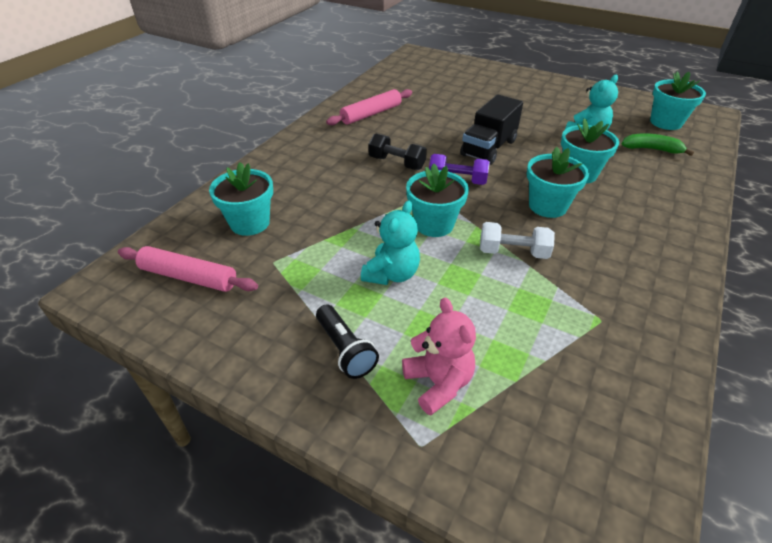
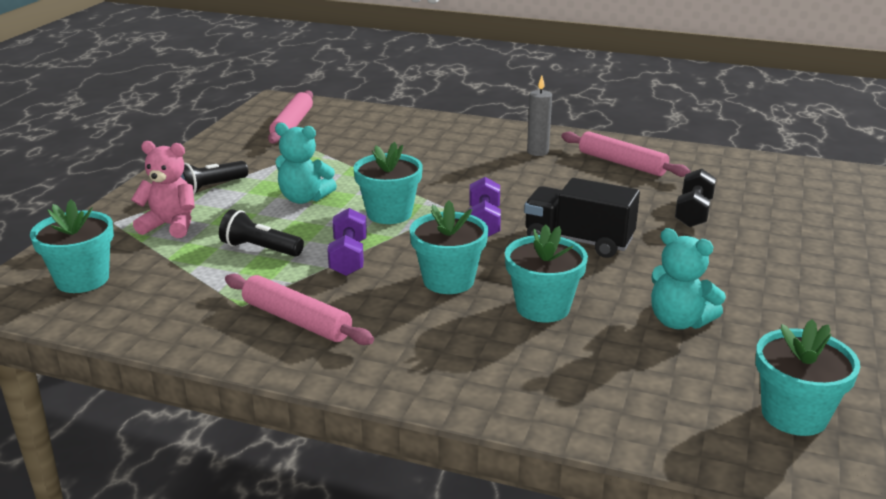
camera: 80 degrees right, 15 degrees down
(250, 223) = (369, 134): turquoise flower pot -> turquoise flower pot (82, 279)
(336, 142) = (537, 152): none -> grey candle
(397, 163) = (507, 187): black dumbbell -> black dumbbell (693, 213)
(438, 383) = (170, 226): pink teddy bear -> pink teddy bear turned 135 degrees counterclockwise
(496, 307) = (260, 249): none -> black flashlight
(513, 252) = (348, 257): white dumbbell -> purple dumbbell
(619, 286) = (296, 320): none -> pink rolling pin
(651, 149) = (663, 383): green banana -> none

